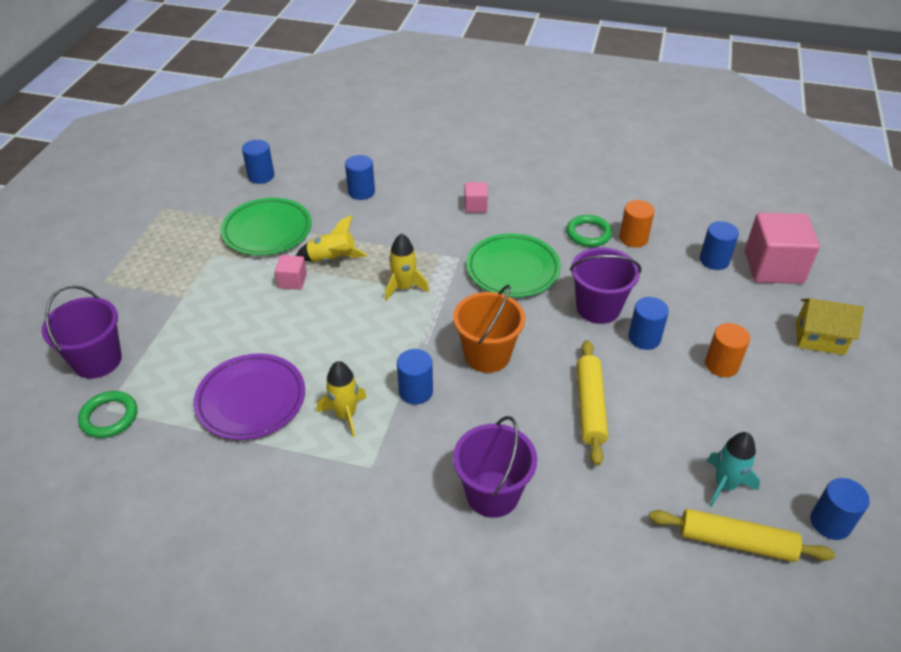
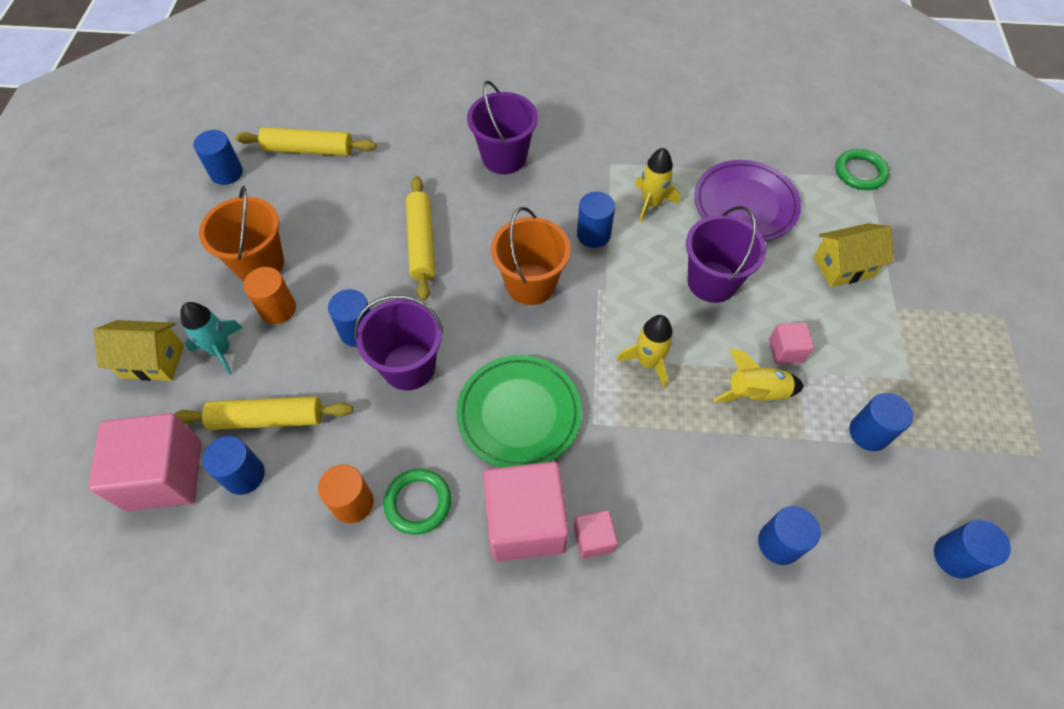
camera: 170 degrees right, 15 degrees up
(97, 361) = (919, 221): purple bucket -> purple bucket (712, 282)
(200, 332) = (843, 267): none -> yellow house
(267, 230) = (869, 433): green plate -> blue cylinder
(517, 217) = (525, 522): none -> pink cube
(707, 289) = (267, 418): none -> yellow rolling pin
(725, 485) = (306, 190): turquoise rocket -> turquoise rocket (220, 350)
(753, 408) = (259, 263): none -> orange bucket

